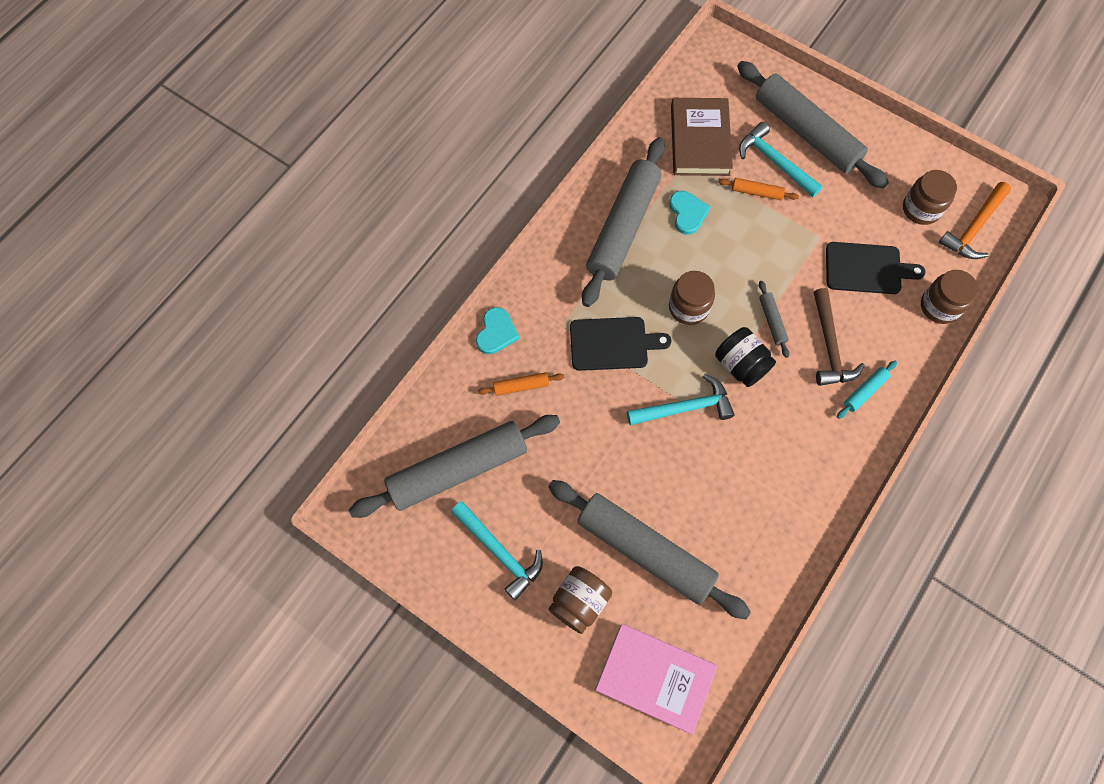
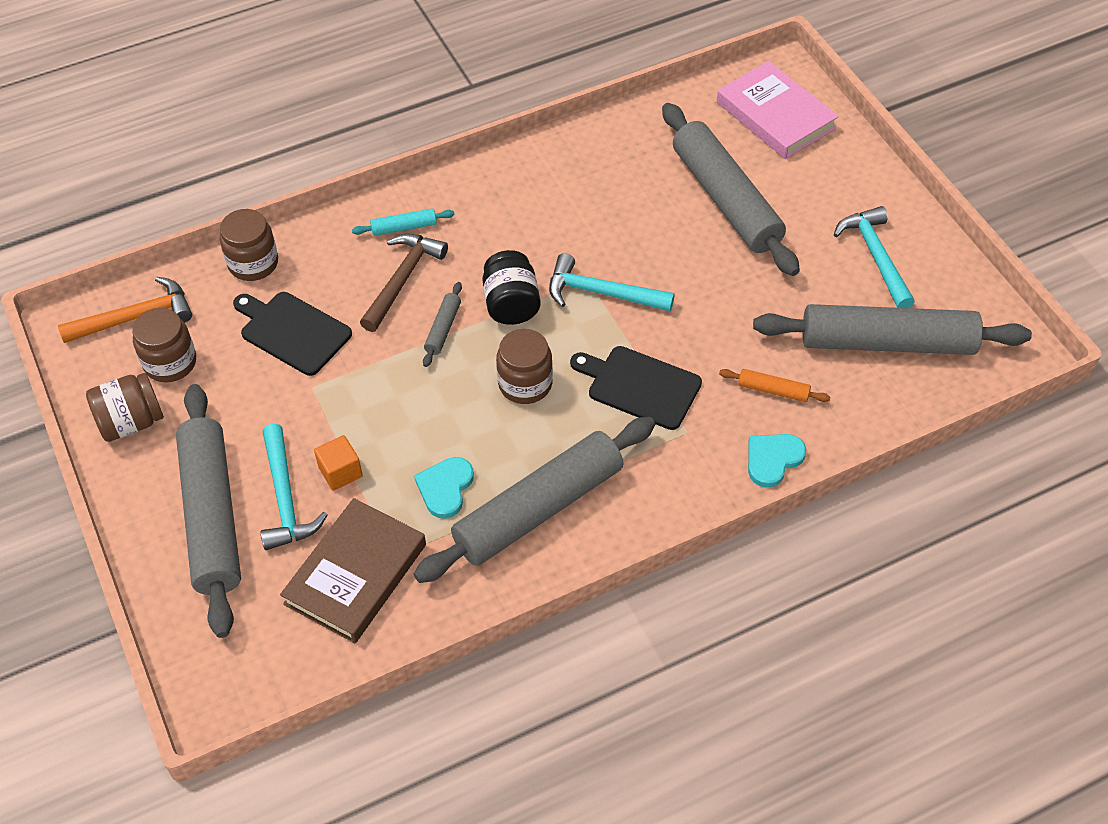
camera: 150 degrees left, 15 degrees down
(579, 602) = (815, 189): brown jar -> brown jar (131, 422)
(756, 192) = (340, 472): orange rolling pin -> orange cube

